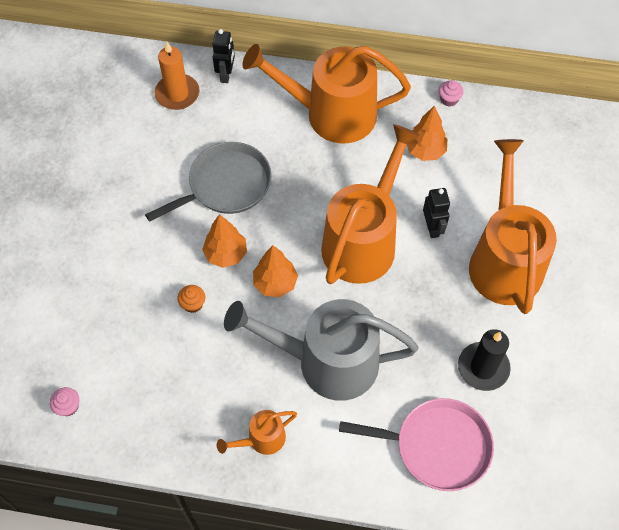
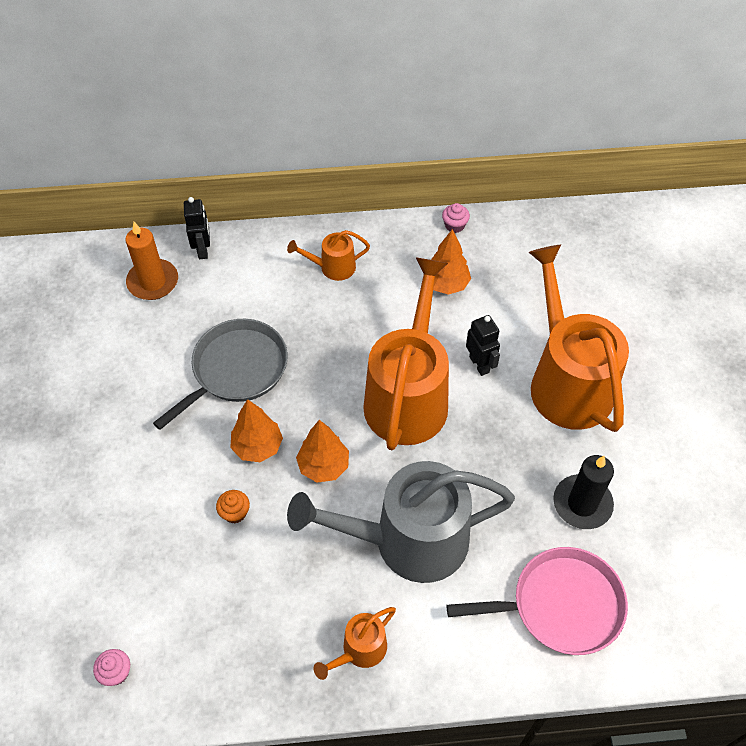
camera: 15 degrees left, 5 degrees down
(331, 114) = (333, 267): orange watering can -> orange watering can, size x0.45

